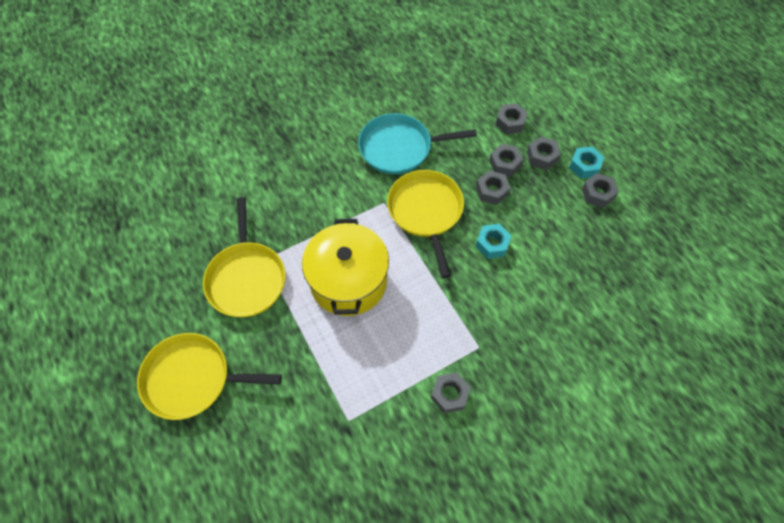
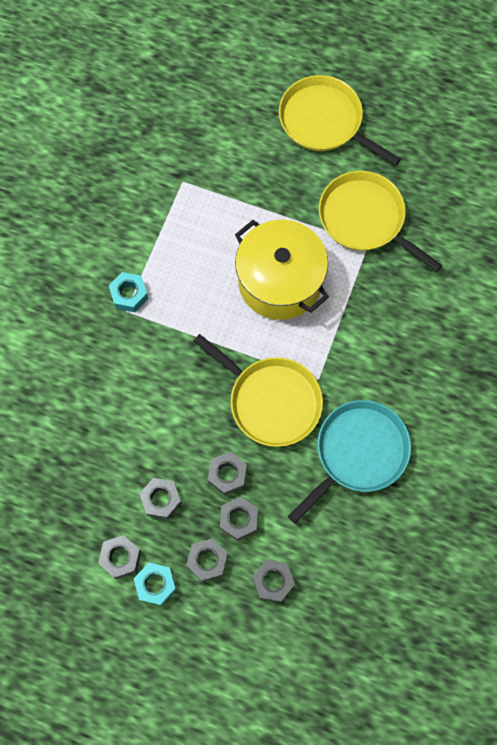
camera: 140 degrees right, 10 degrees up
(192, 378) = (324, 121): yellow pan -> yellow pan turned 105 degrees counterclockwise
(449, 394) = (121, 256): grey nut -> grey nut (161, 499)
(492, 244) = (184, 415): turquoise nut -> turquoise nut (129, 295)

